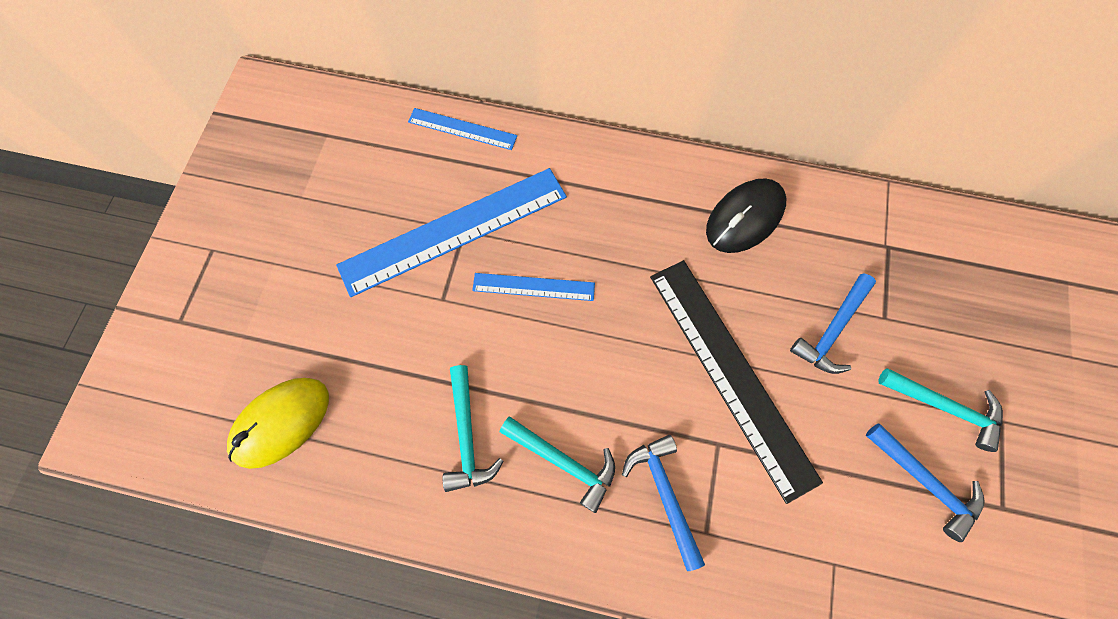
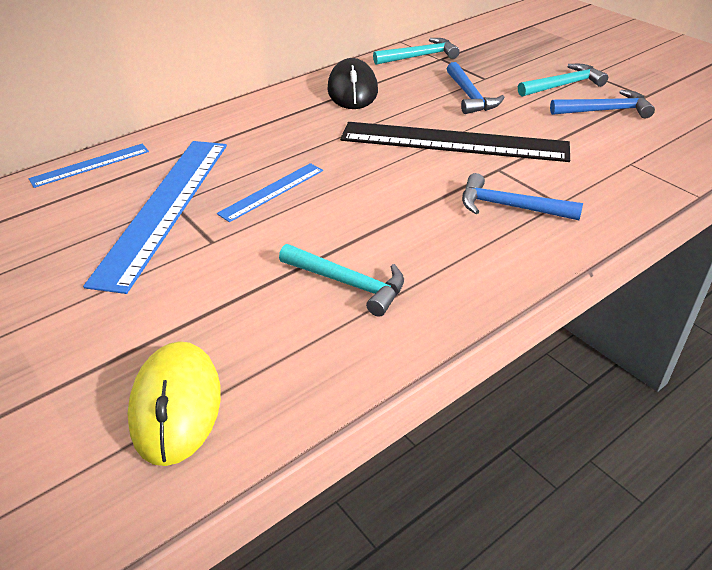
camera: 50 degrees left, 30 degrees down
(563, 461) = (431, 242): turquoise hammer -> turquoise hammer (419, 56)

